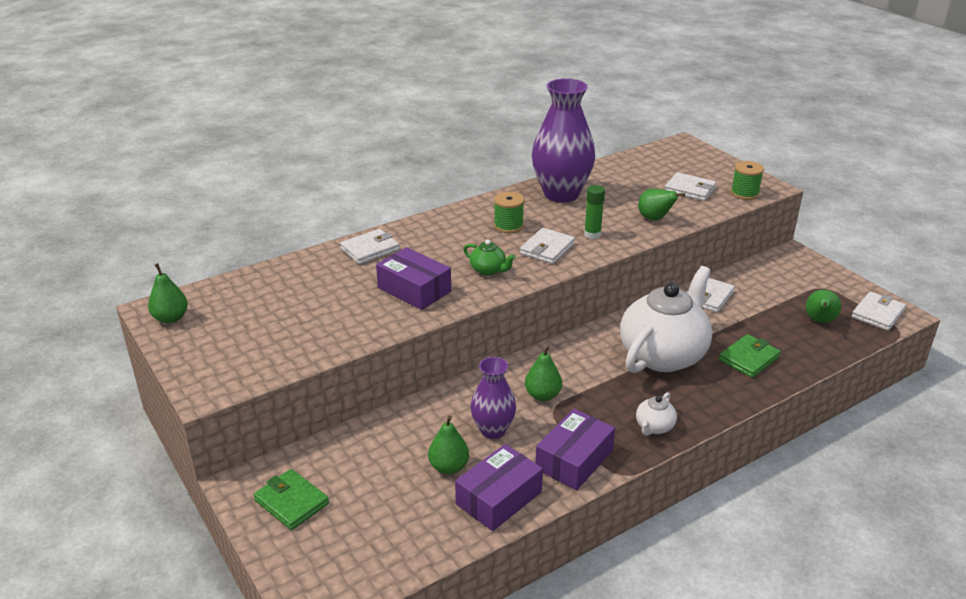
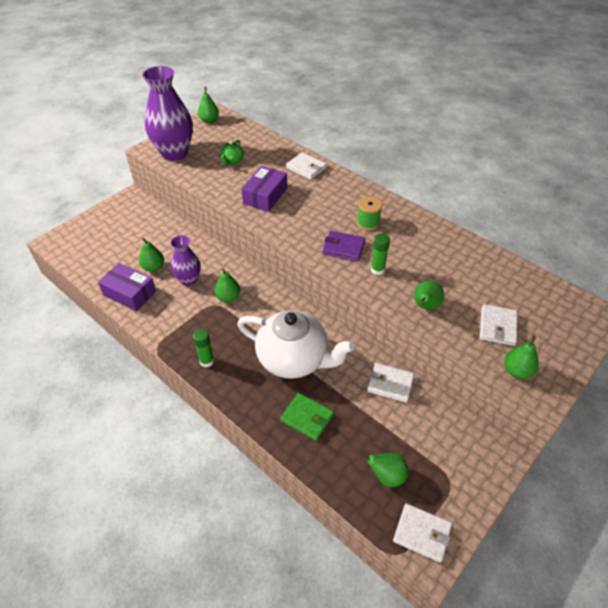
camera: 75 degrees right, 15 degrees up
(291, 502) = (120, 216): green wallet -> none
(488, 270) = (301, 224): green teapot -> green teapot (232, 161)
(547, 249) = (343, 248): white wallet -> purple wallet
(561, 194) = (435, 243): purple vase -> purple vase (174, 153)
(574, 460) = (167, 322): purple box -> none
(654, 427) = (206, 361): white teapot -> green glue stick
(744, 193) = (517, 371): green spool -> green pear

